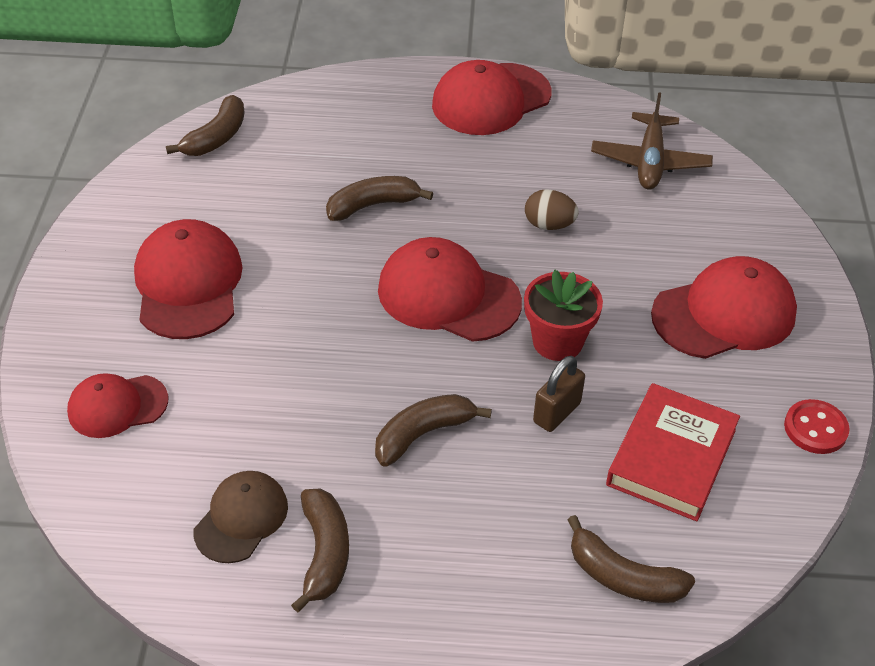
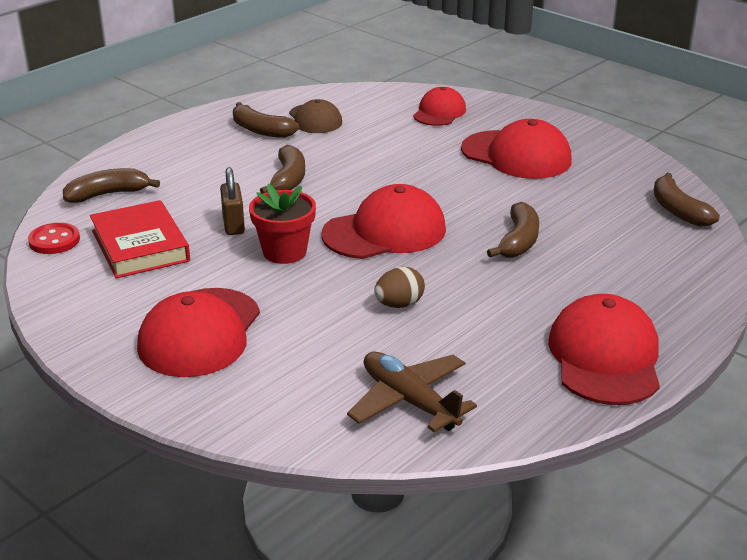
camera: 130 degrees right, 15 degrees down
(815, 428) = (61, 309): red button -> red button (54, 241)

